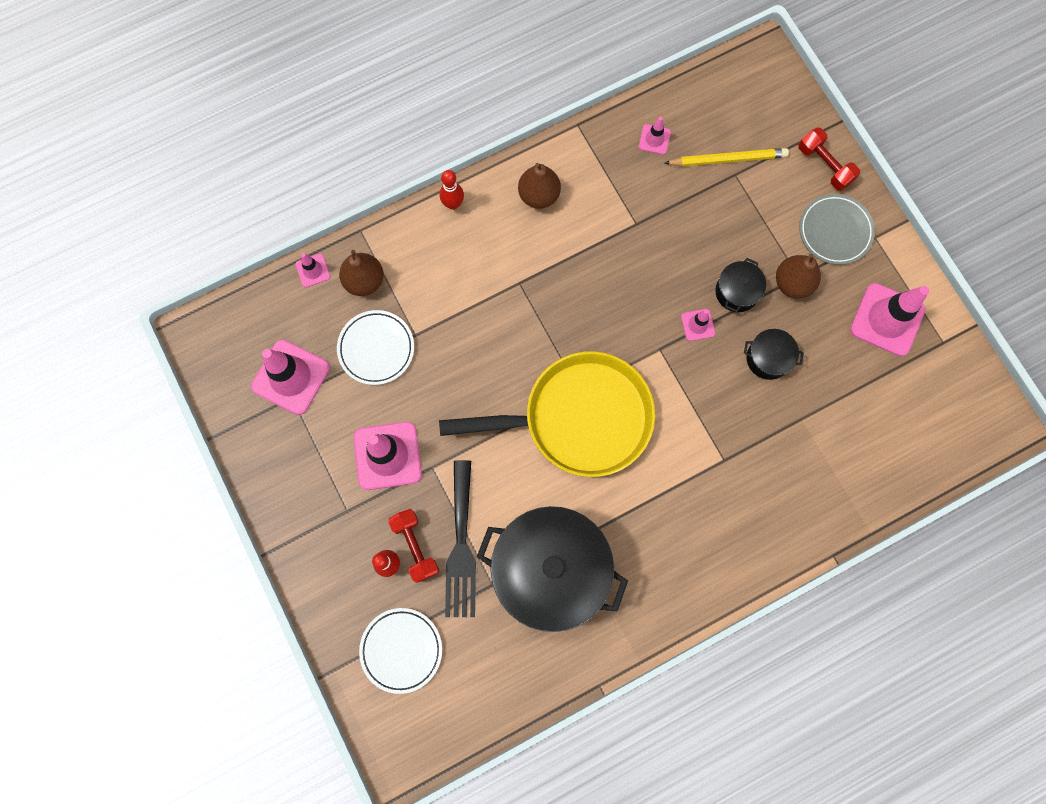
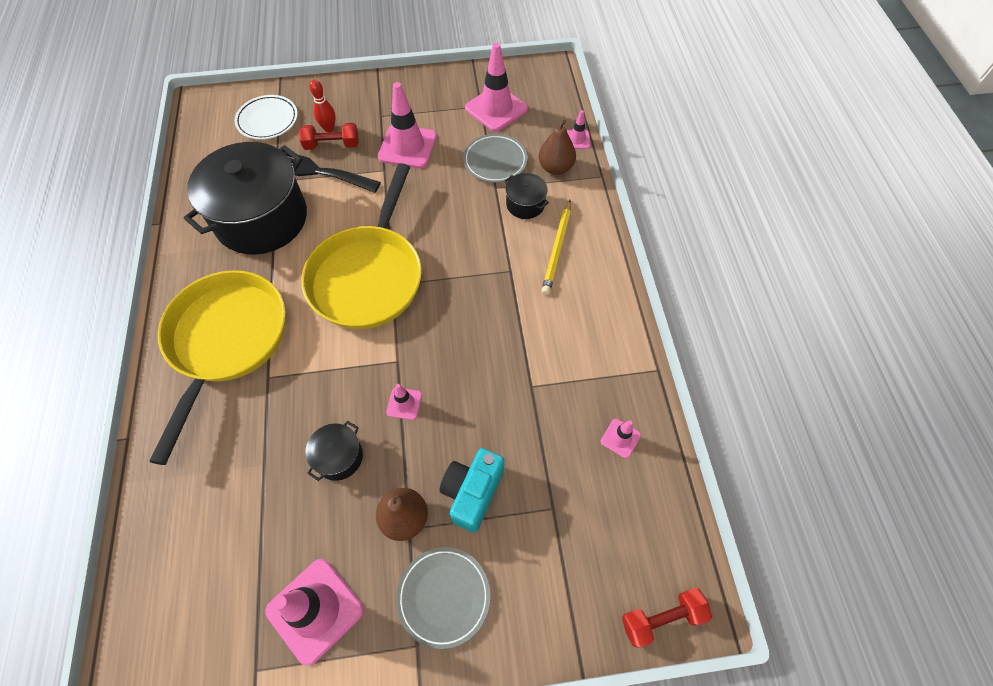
camera: 110 degrees right, 15 degrees down
(376, 348) = (495, 161): white plate -> grey plate
(453, 204) = (604, 244): red bowling pin -> none
(539, 195) = (590, 312): brown pear -> none
(705, 521) = (226, 341): none -> yellow pan
(728, 159) = (573, 507): yellow pencil -> yellow pencil (557, 249)
(736, 292) = (420, 454): black pot -> black pot (525, 204)
(749, 239) = (472, 492): none -> turquoise camera
(824, 165) = (530, 623): red dumbbell -> red dumbbell (661, 618)

